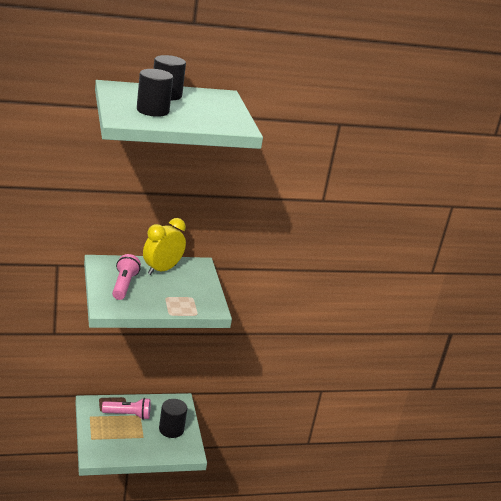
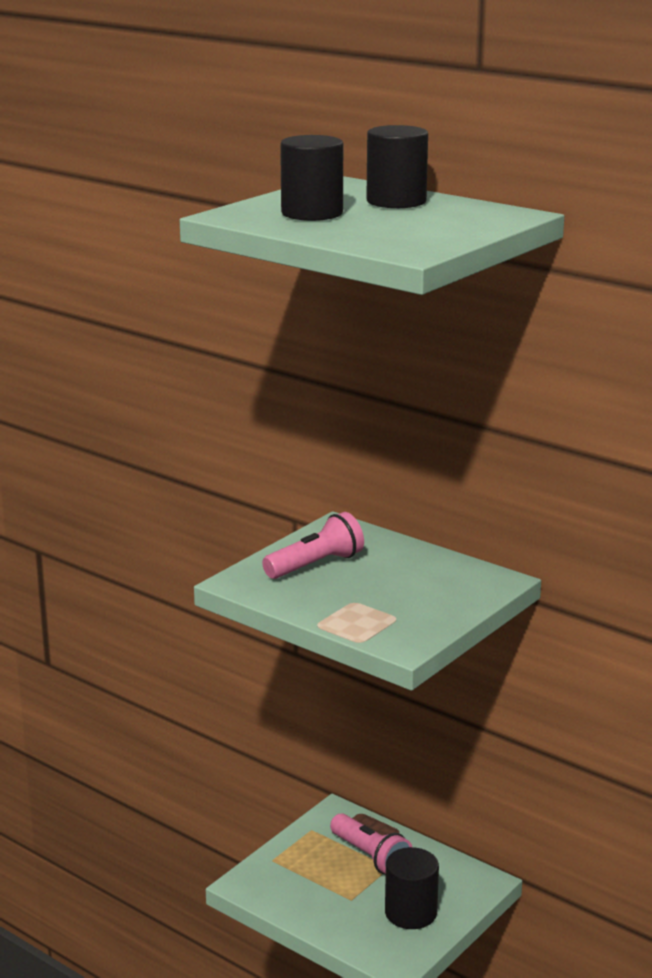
camera: 55 degrees right, 5 degrees down
(161, 270) = (415, 566): yellow clock -> none

